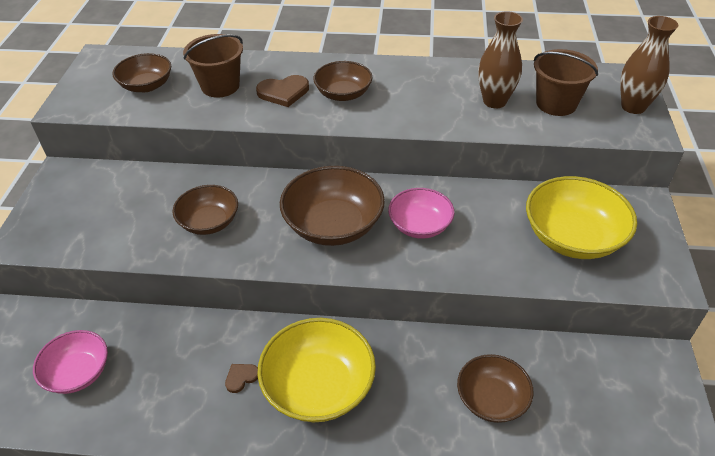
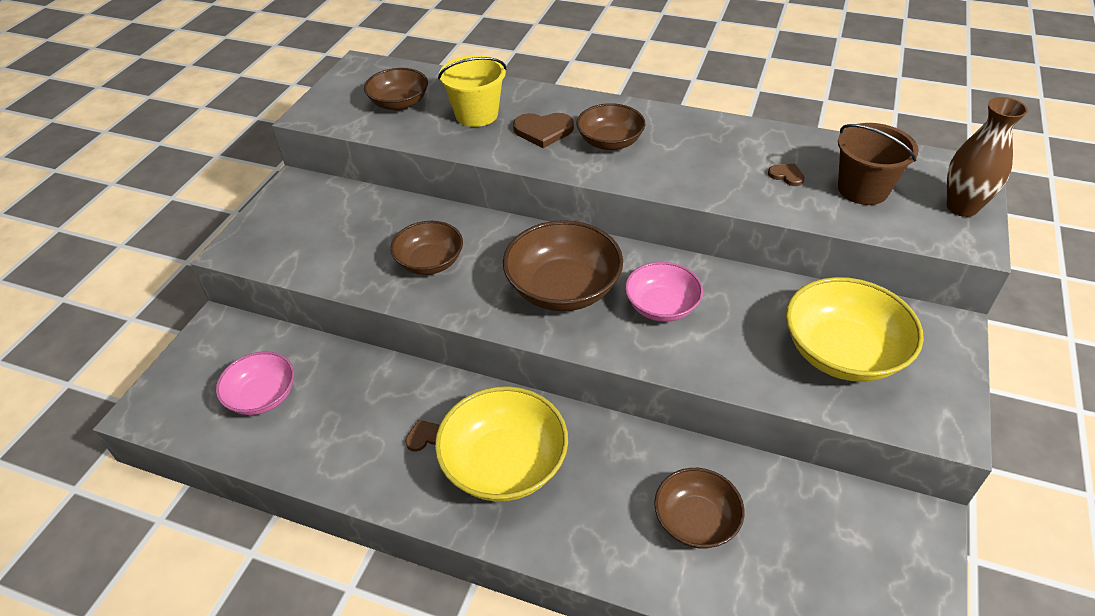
camera: 15 degrees right, 0 degrees up
(220, 86) = (476, 114): brown bucket -> yellow bucket
(494, 101) = (786, 175): brown vase -> brown heart

